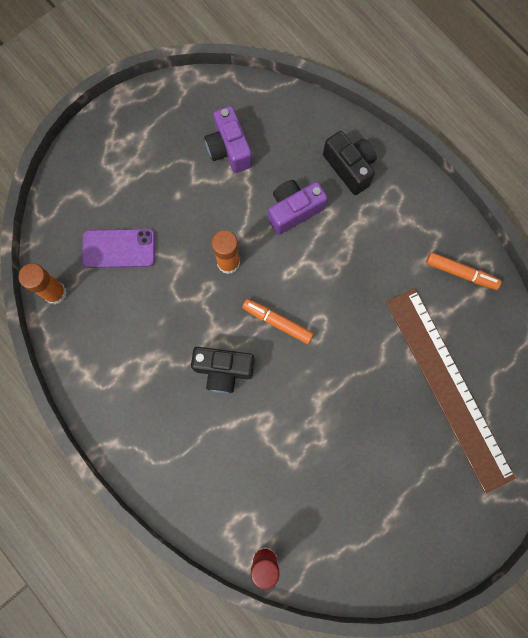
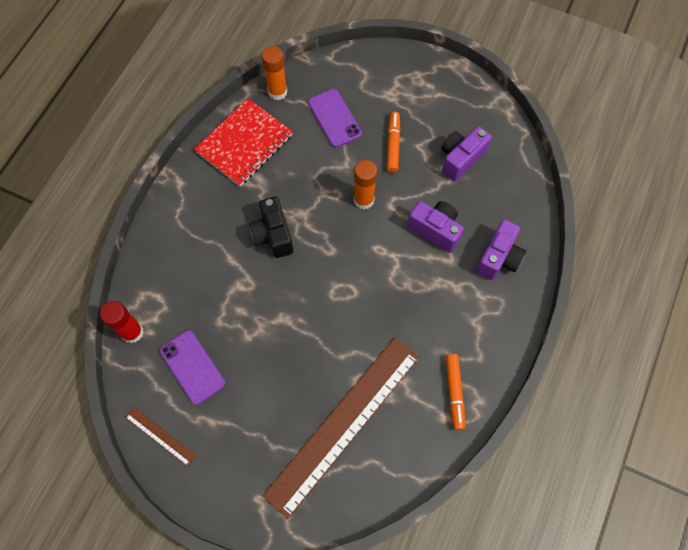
camera: 65 degrees right, 10 degrees down
(101, 355) = (244, 144): none -> red notebook
(277, 322) = (332, 258): orange marker -> orange marker (393, 145)
(329, 510) = (192, 367): none -> purple phone
(349, 167) = (498, 258): black camera -> purple camera
(386, 570) = (160, 435): none -> brown ruler

